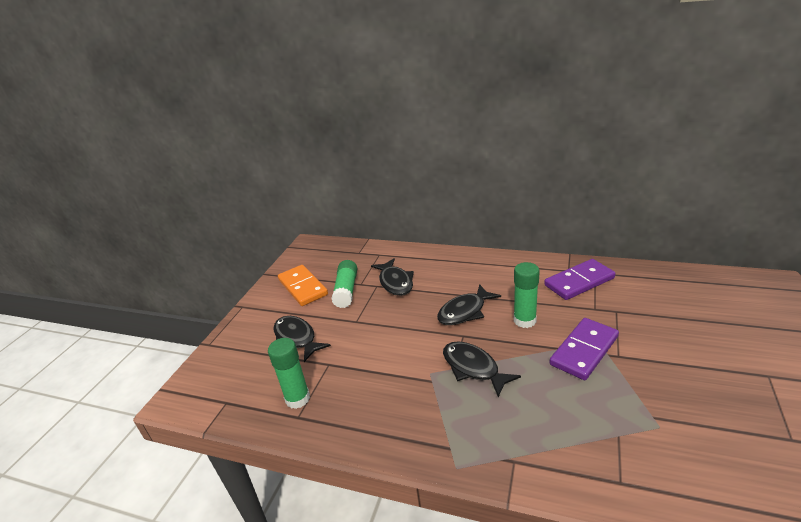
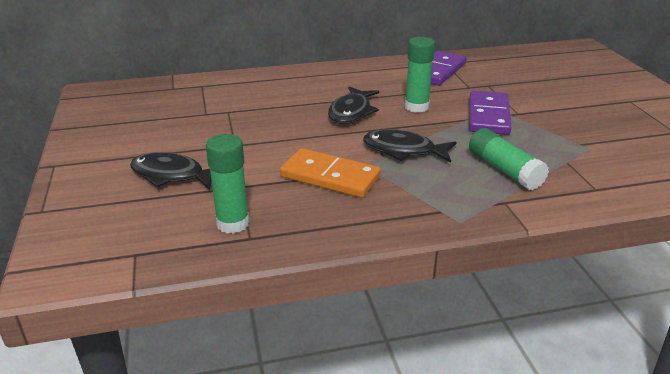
camera: 35 degrees left, 0 degrees up
(302, 287) = (128, 130): orange domino -> orange domino (330, 177)
(346, 290) = (193, 122): green glue stick -> green glue stick (504, 170)
(395, 282) = (248, 105): black fish -> none

